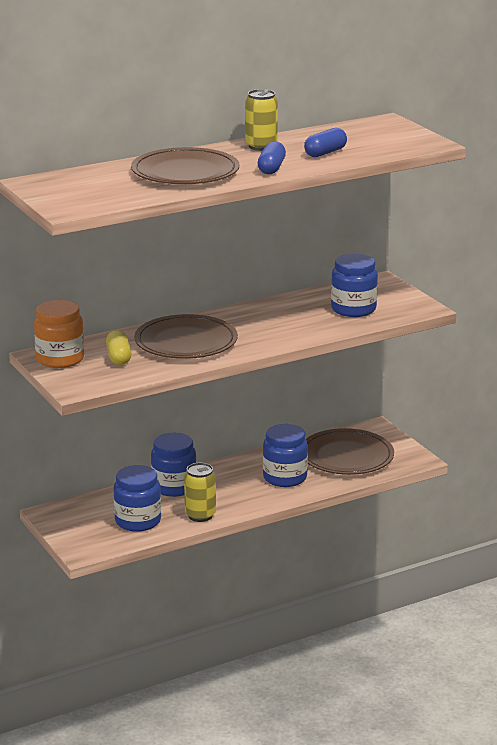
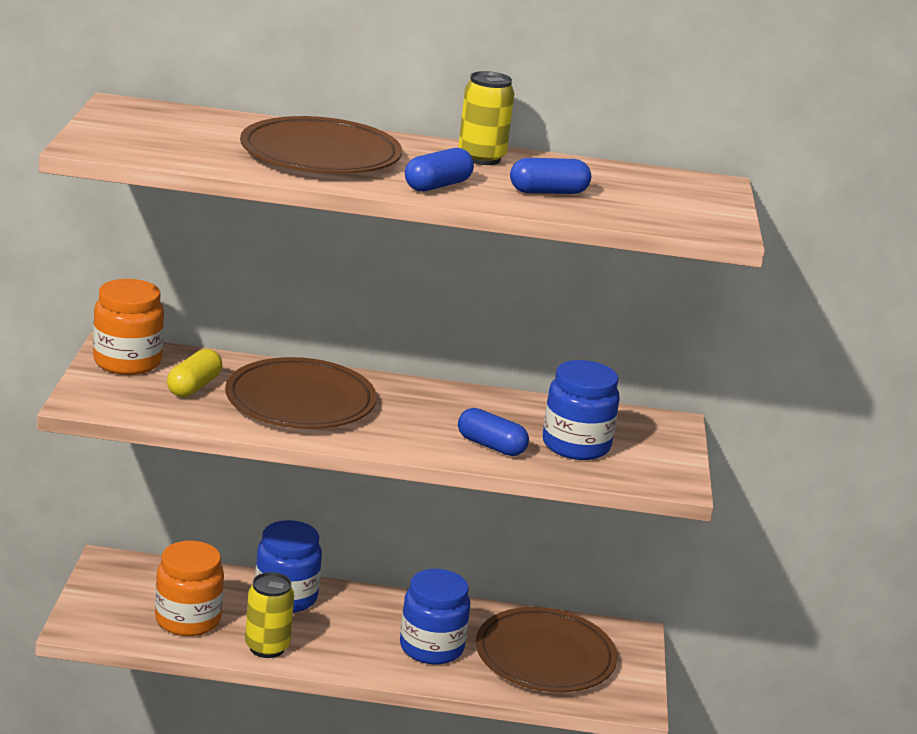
camera: 30 degrees right, 0 degrees up
(138, 521) = (188, 620): blue jar -> orange jar
(315, 326) = (491, 446): none -> blue capsule

